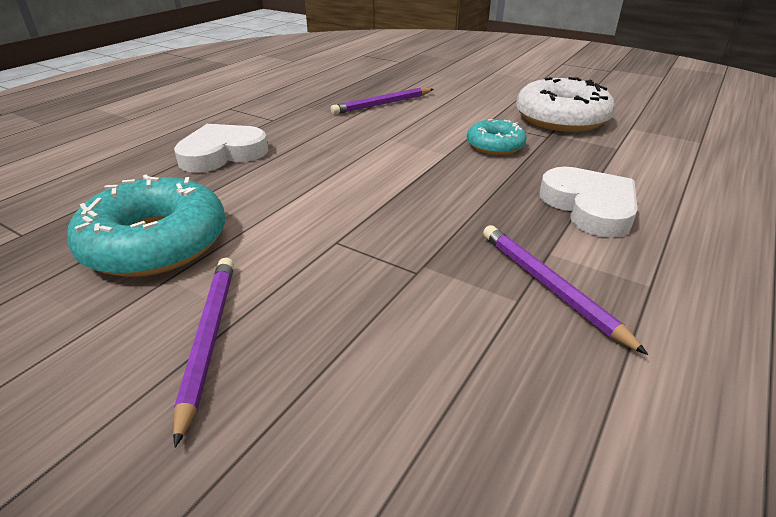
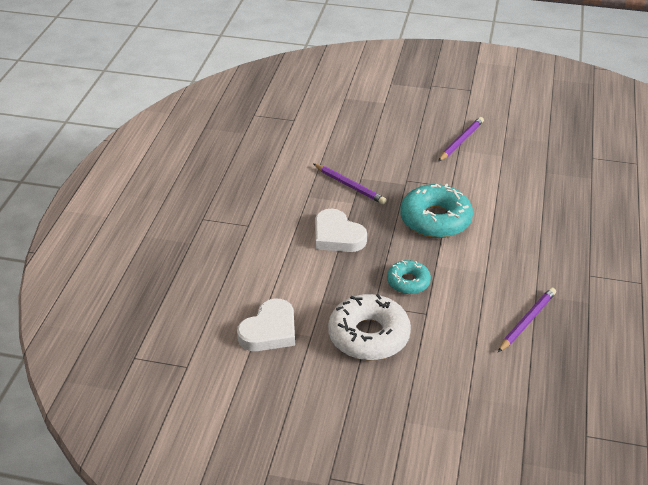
camera: 160 degrees right, 5 degrees up
(155, 243) = (528, 167): turquoise donut -> turquoise donut (435, 219)
(209, 338) = (461, 141): purple pencil -> purple pencil turned 120 degrees counterclockwise
(222, 154) = (575, 228): white heart -> white heart (269, 331)

